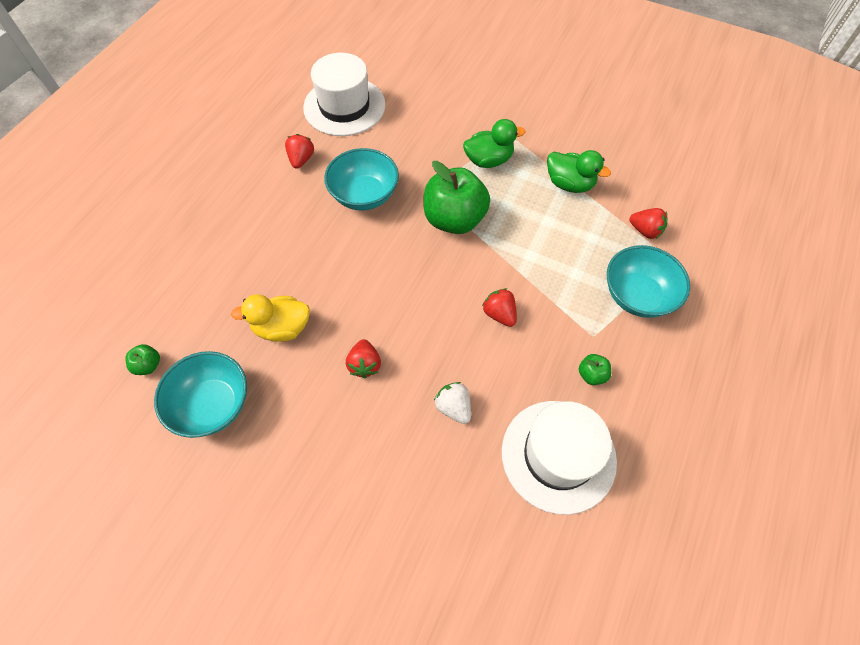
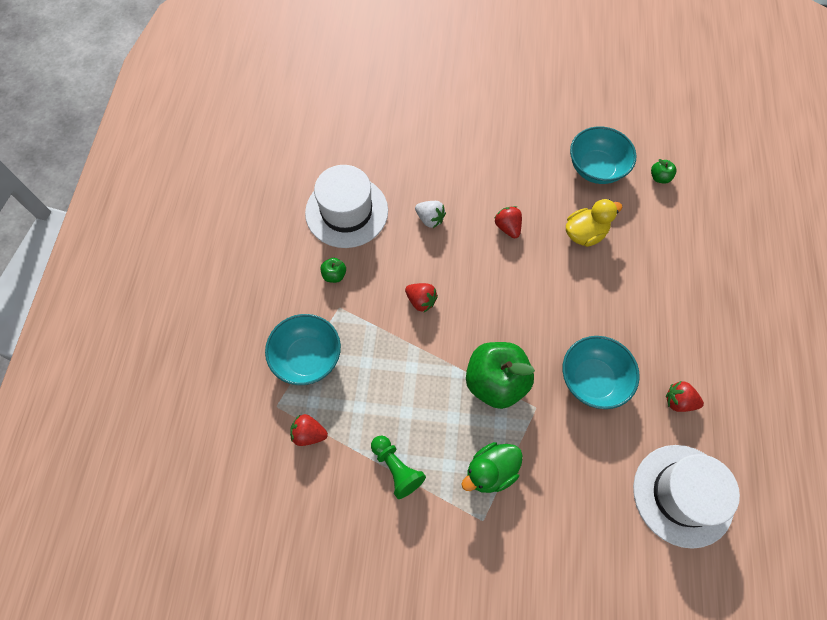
camera: 160 degrees right, 5 degrees up
(301, 159) = (678, 401): red strawberry -> red strawberry turned 120 degrees clockwise
(569, 184) = (396, 468): green duck -> green pawn

